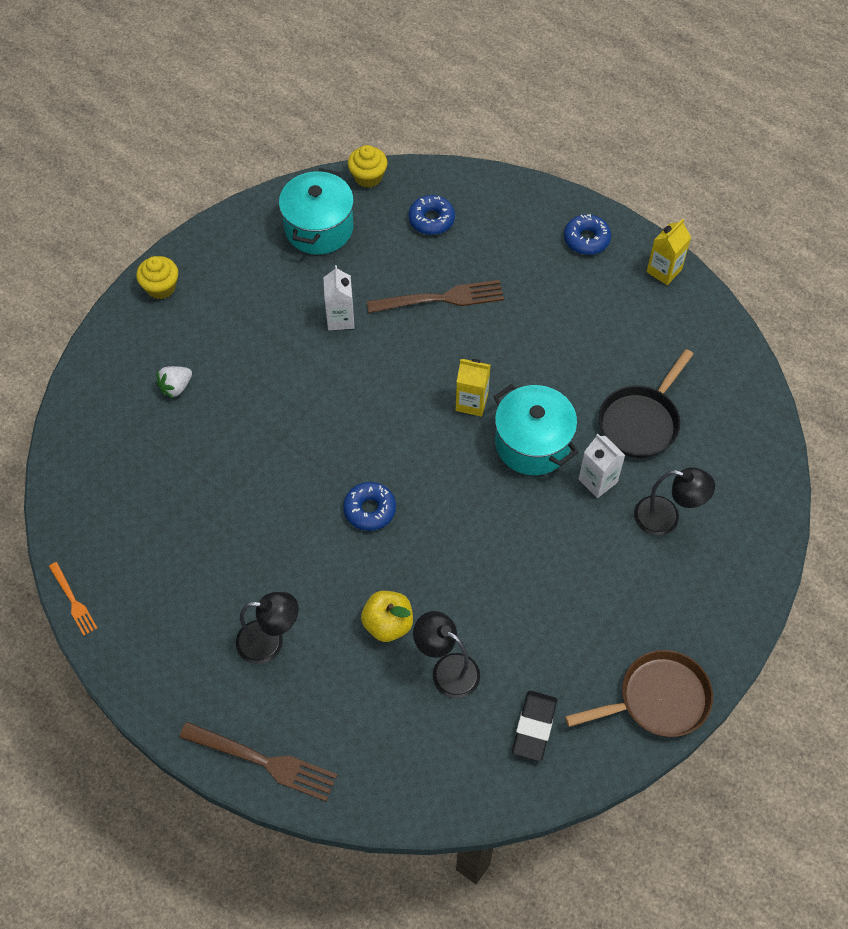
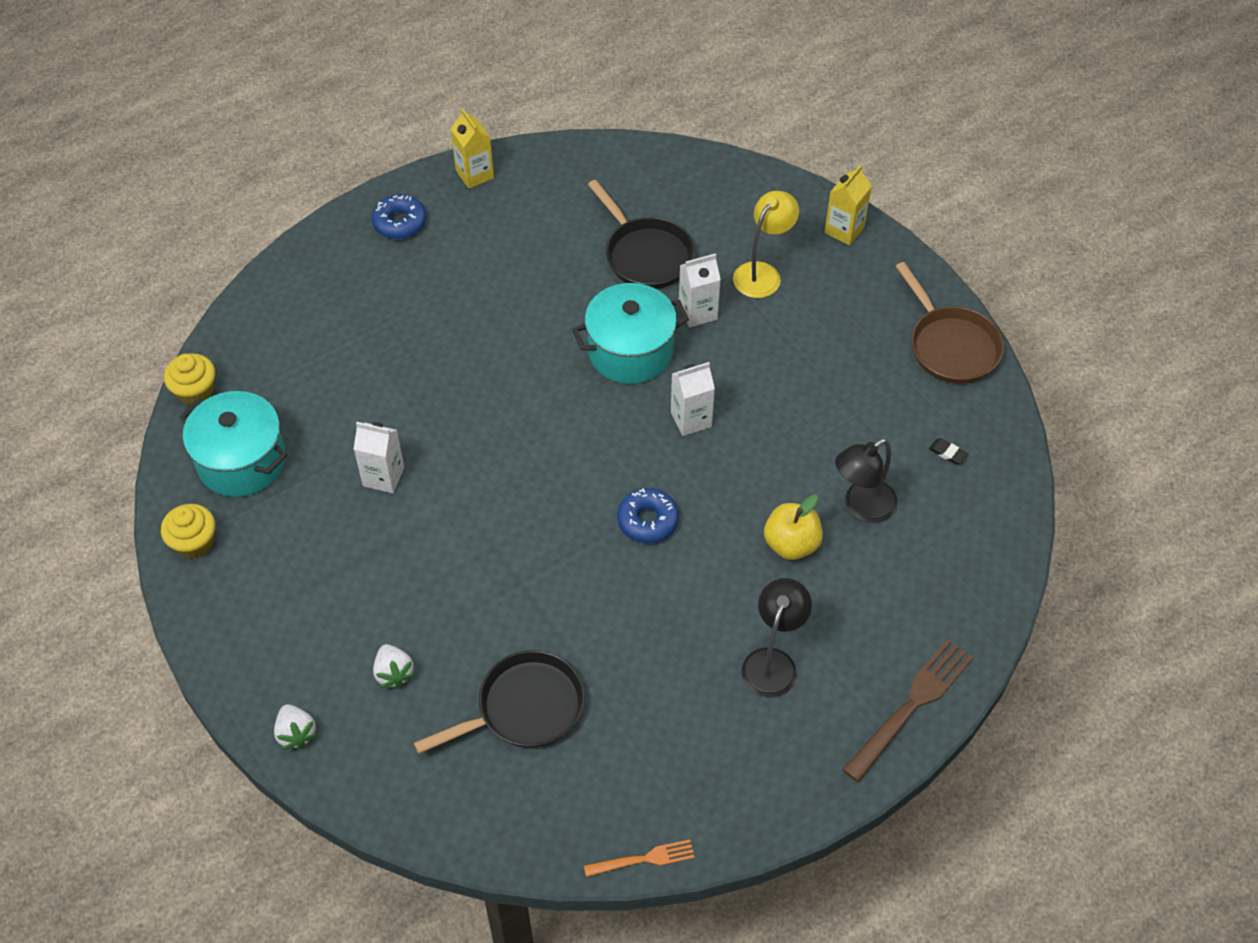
camera: 70 degrees left, 5 degrees down
(110, 347) = (296, 733): none -> white strawberry
(161, 287) = (235, 653): yellow cupcake -> yellow cupcake (194, 542)
(173, 480) = (524, 708): none -> black pan
(431, 219) = (293, 349): blue donut -> none
(441, 298) = (407, 373): brown fork -> none
(471, 402) = (555, 388): yellow carton -> yellow carton (844, 230)
(482, 510) = (691, 419): none -> white carton
(534, 727) = (947, 453): black eraser -> black eraser, size x0.49
(658, 699) = (950, 346): brown pan -> brown pan turned 150 degrees clockwise
(666, 518) = (762, 273): black lamp -> yellow lamp

